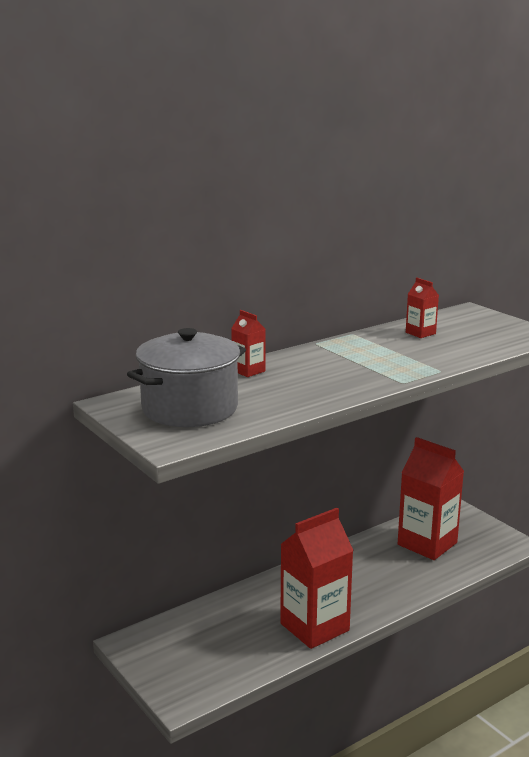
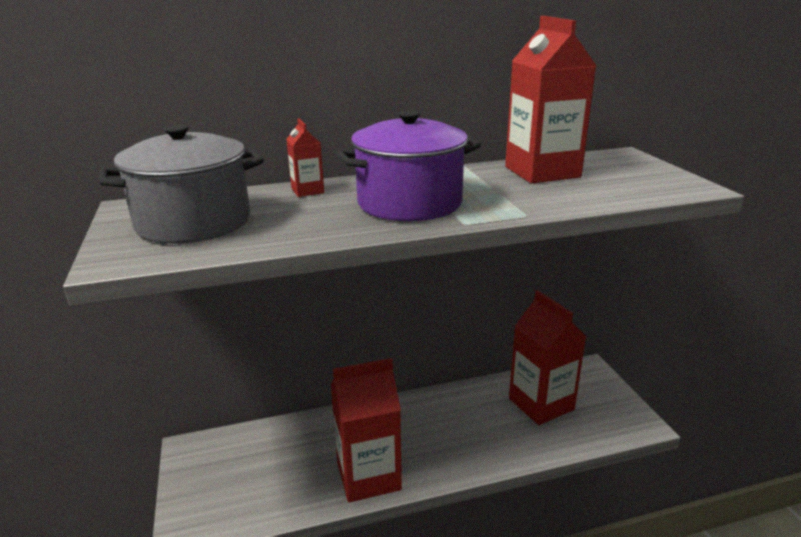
camera: 20 degrees right, 5 degrees up
(344, 371) = (409, 203): none -> purple pot
(420, 333) = (542, 172): red carton -> red carton, size x2.20

